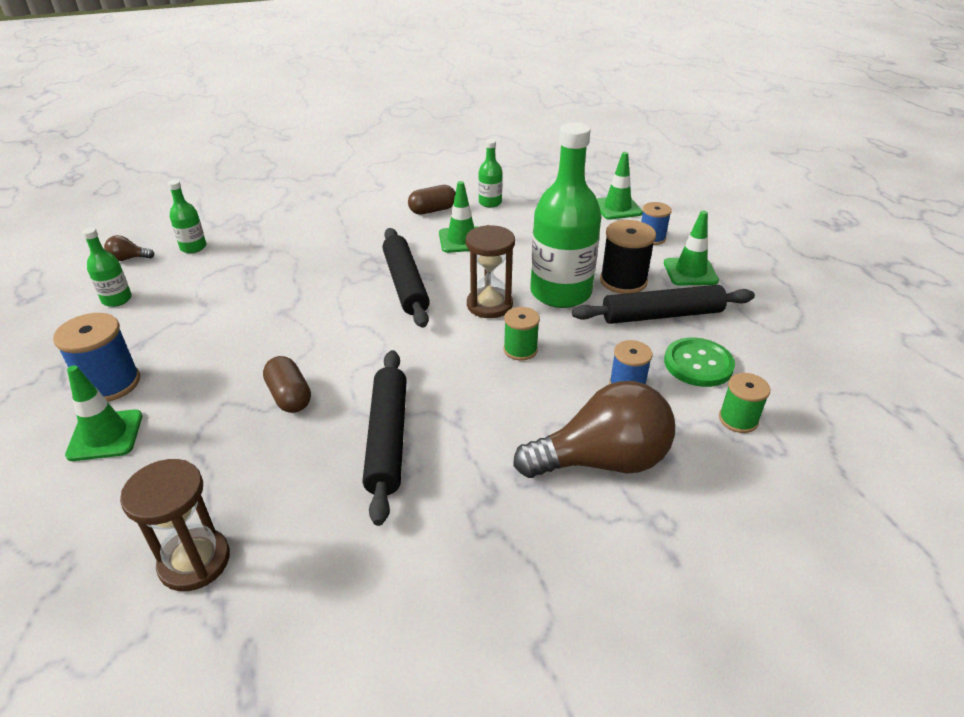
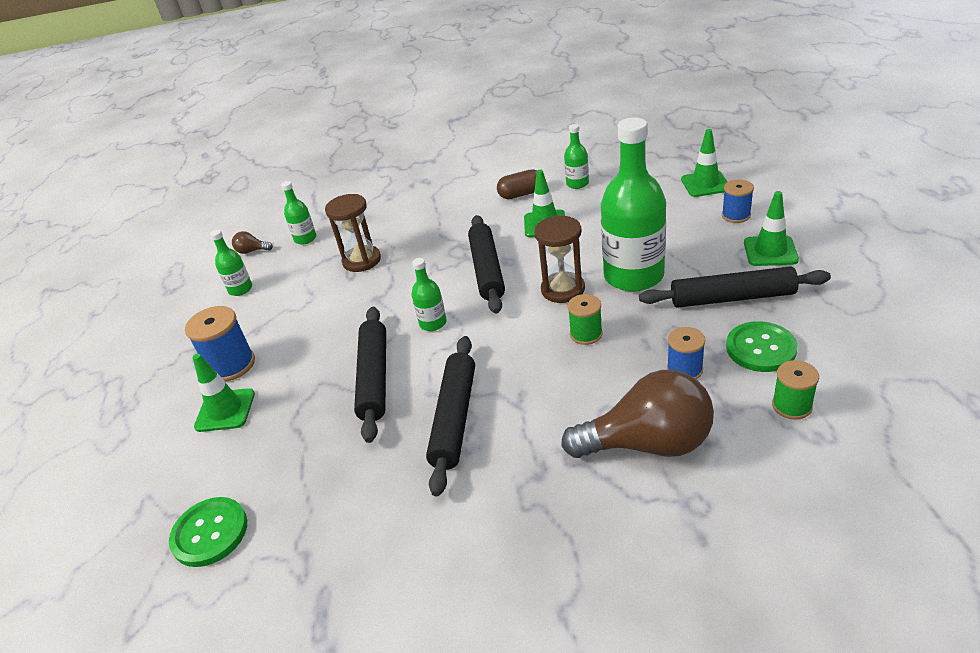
camera: 15 degrees right, 0 degrees up
(93, 582) = (210, 533): none -> green button
(194, 561) = (287, 520): brown hourglass -> brown hourglass (362, 260)
(289, 396) = (374, 378): brown capsule -> black rolling pin
(351, 338) = (433, 323): none -> green bottle
(623, 281) = (698, 262): black spool -> none

